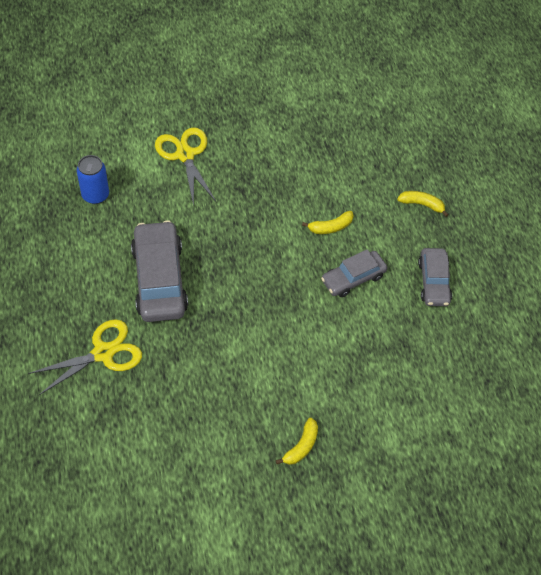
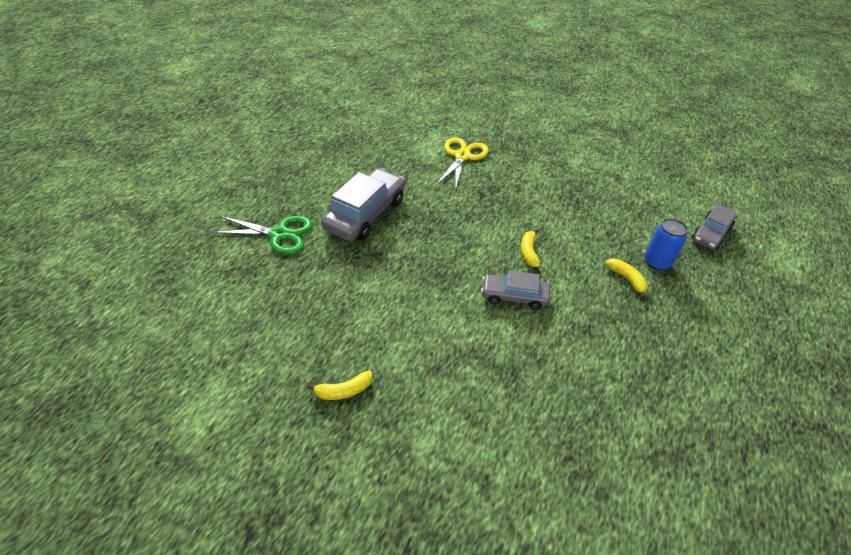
camera: 40 degrees right, 10 degrees down
(95, 195) = (378, 148): blue can -> blue can (657, 262)
(103, 353) = (279, 234): yellow scissors -> green scissors
(330, 227) = (529, 252): yellow banana -> yellow banana turned 75 degrees clockwise
(433, 282) = (586, 341): grey car -> grey car (711, 234)

